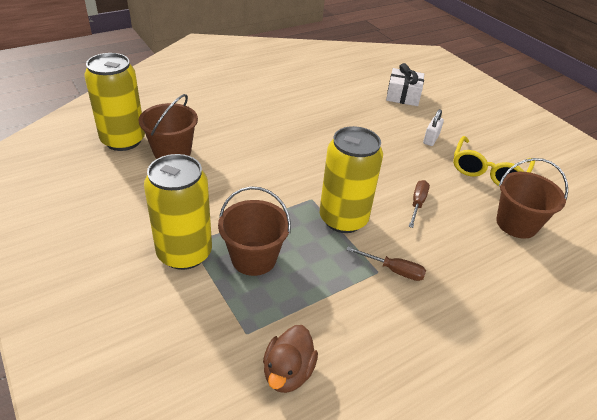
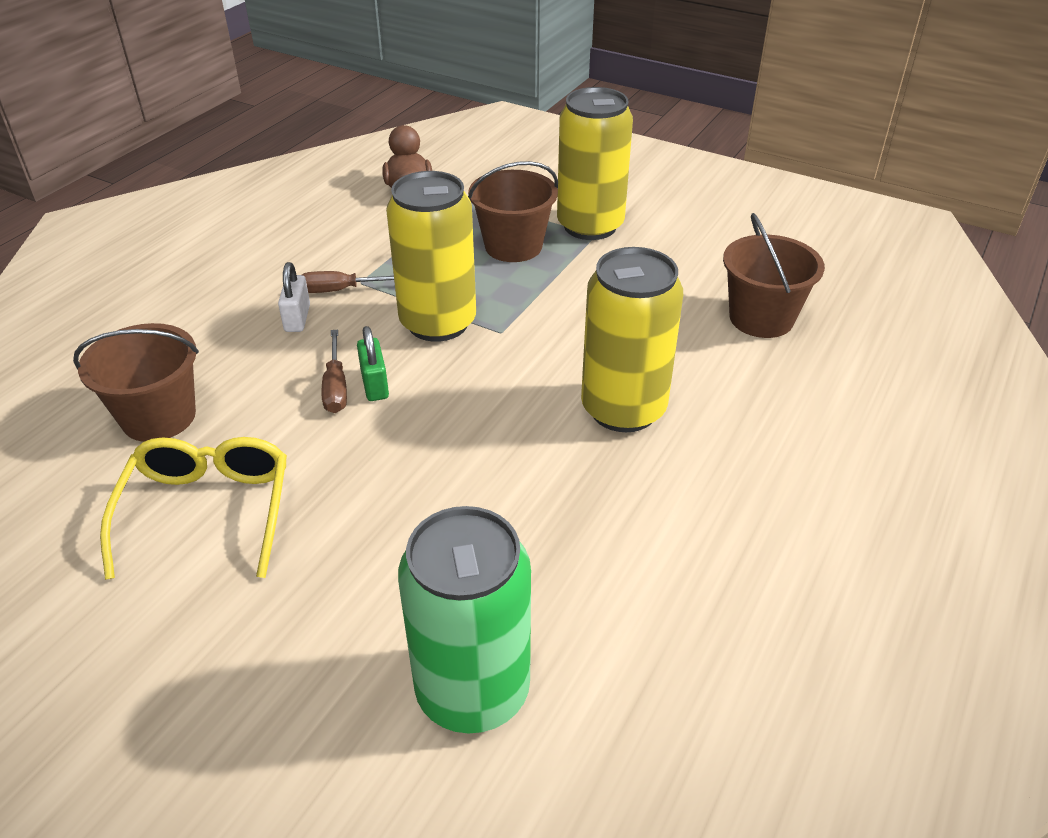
camera: 155 degrees right, 0 degrees up
(123, 140) = (847, 306): yellow can -> yellow can (623, 409)
(396, 197) = (374, 384): none -> green padlock
(403, 95) = (472, 690): white gift -> green can
(431, 139) = (348, 549): white padlock -> white padlock (297, 318)

